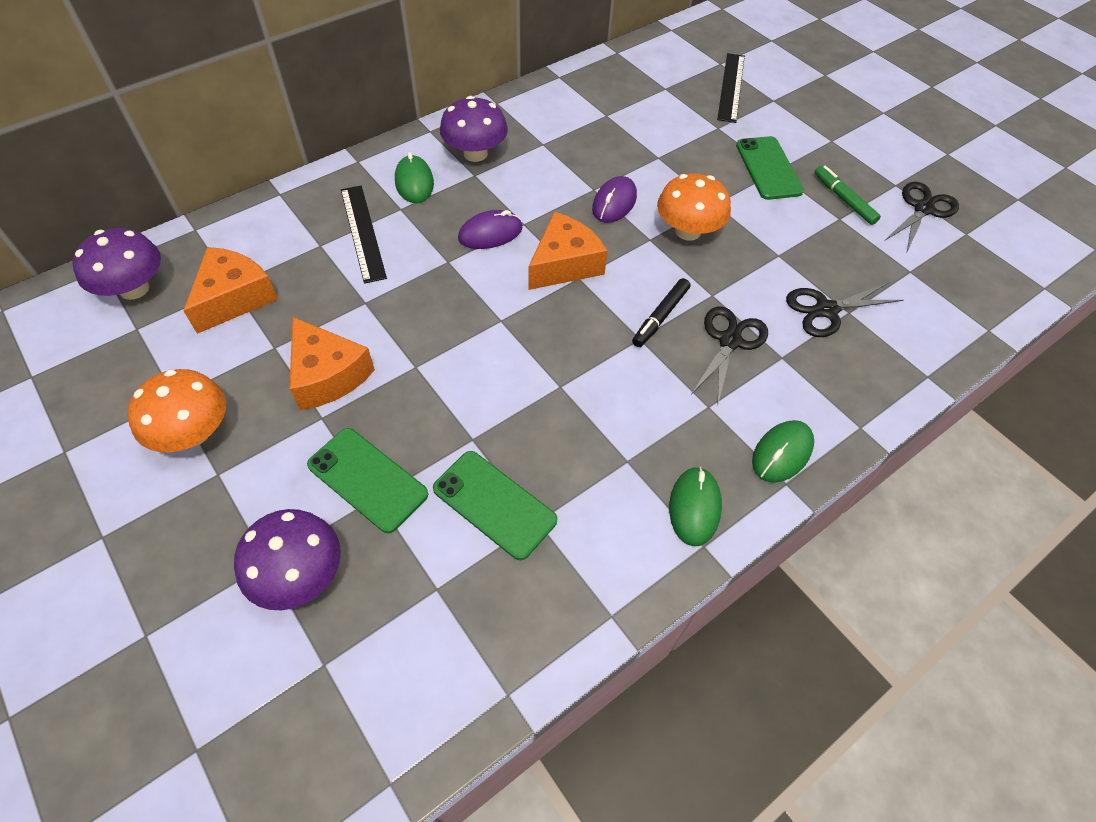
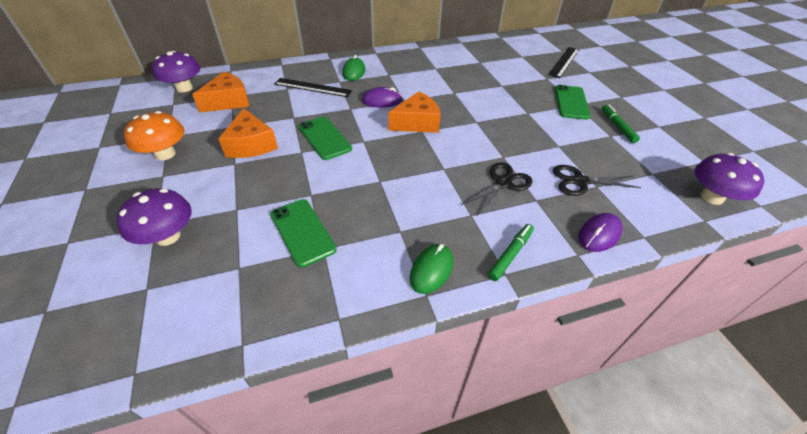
camera: 20 degrees right, 10 degrees down
(363, 232) = (312, 87): black ruler -> black ruler turned 75 degrees counterclockwise
(367, 479) = (238, 199): green phone -> green phone (324, 138)
(475, 153) = (395, 66): purple mushroom -> purple mushroom (711, 197)
(614, 203) = (463, 101): purple mouse -> purple mouse (599, 234)
(660, 317) = (463, 160): black marker -> none
(688, 231) = (503, 122): orange mushroom -> none
(782, 453) = (510, 254): green mouse -> green marker
(923, 209) = (675, 142): black scissors -> none

